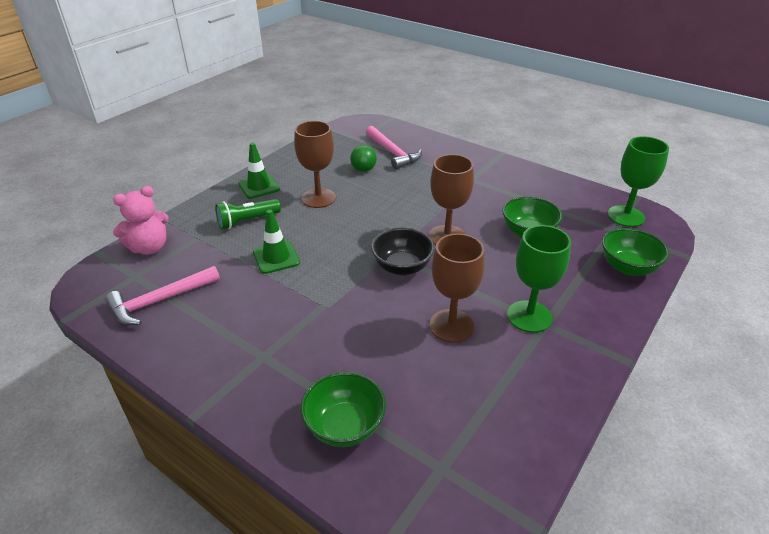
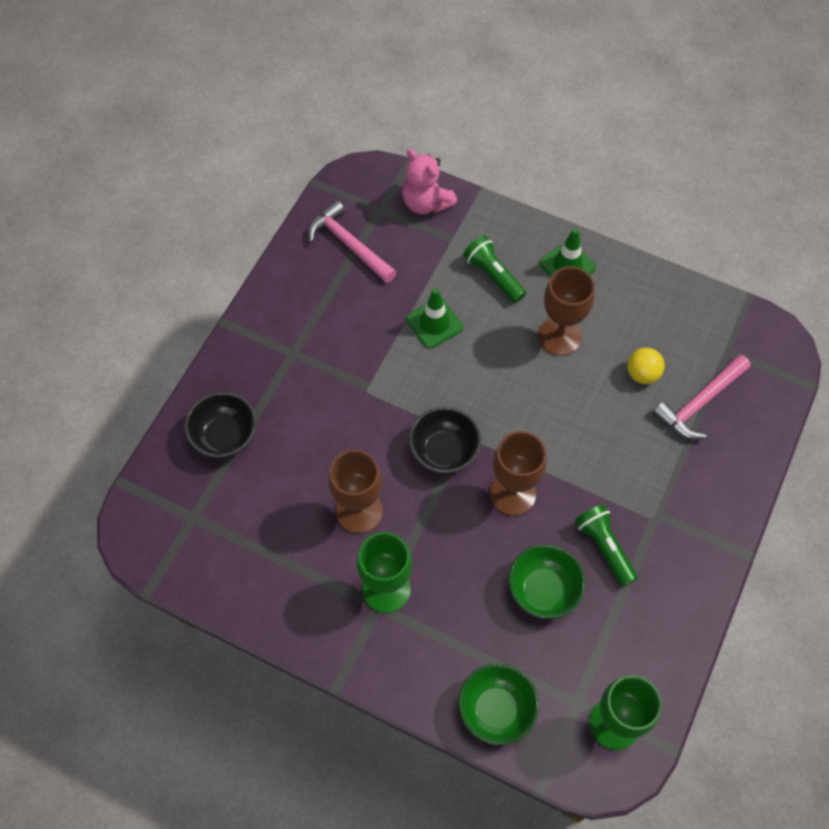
camera: 80 degrees right, 25 degrees up
(344, 426) = (225, 436): green bowl -> black bowl
(363, 170) = (642, 374): green ball -> yellow ball
(495, 202) = (604, 547): none -> green flashlight

